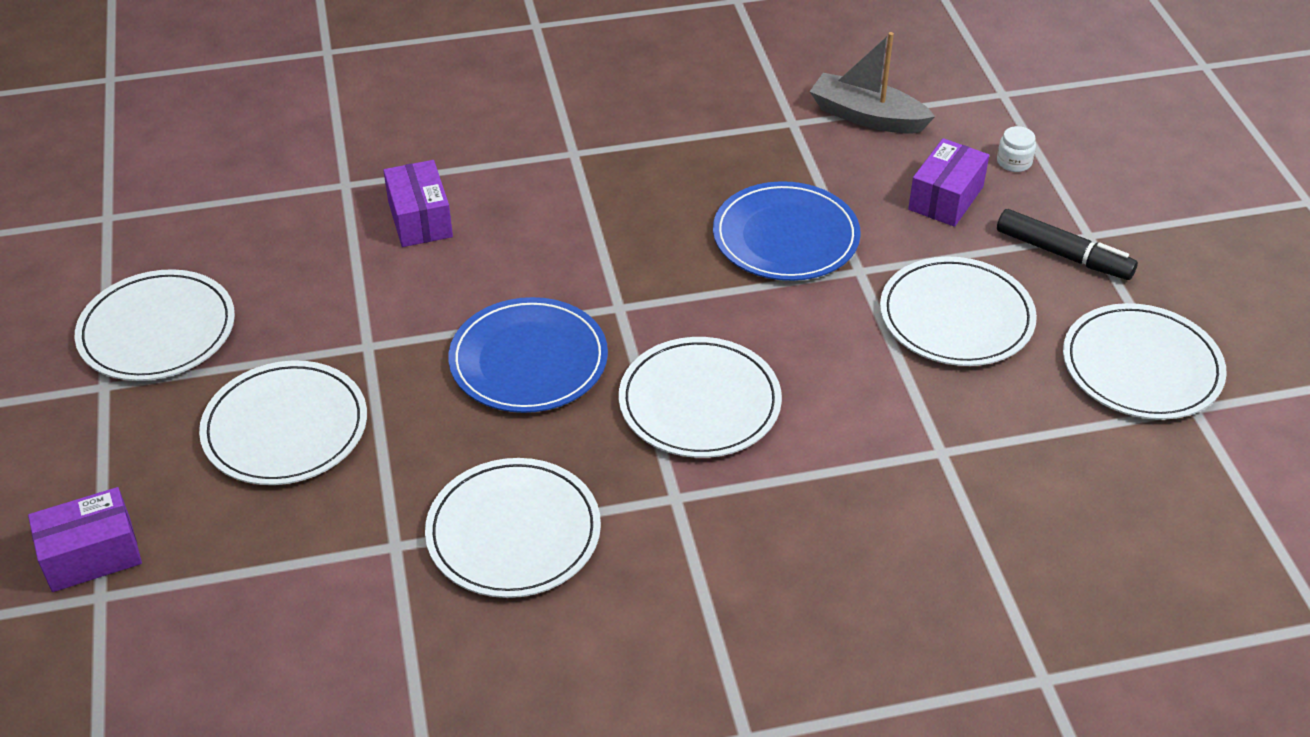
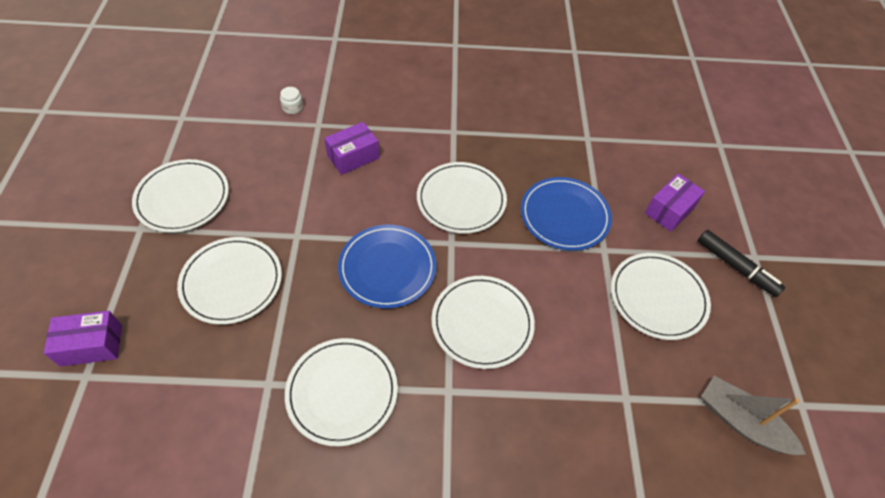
camera: 10 degrees right, 10 degrees up
(420, 219) = (353, 157): purple box -> purple box turned 60 degrees clockwise
(867, 117) = (633, 143): grey boat -> grey boat (741, 422)
(1014, 162) = (717, 194): white jar -> white jar (292, 107)
(1141, 366) = (771, 364): white plate -> white plate (461, 200)

